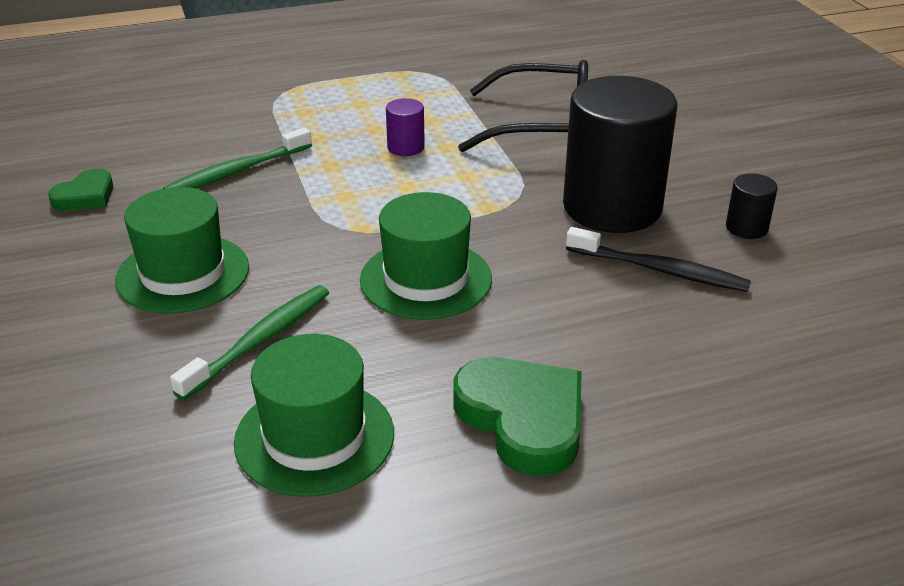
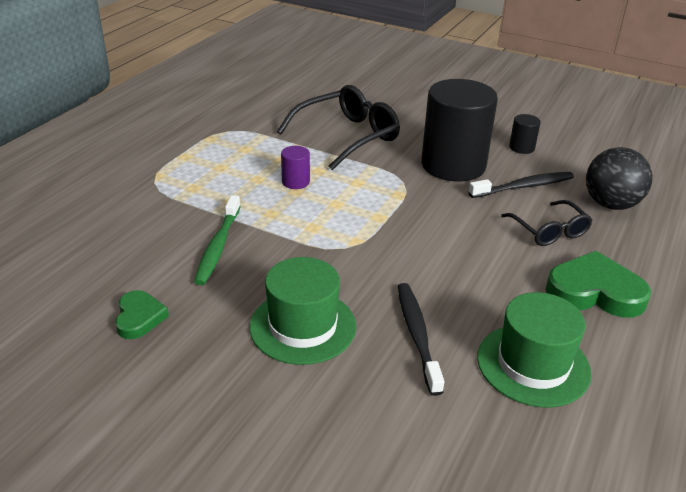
camera: 45 degrees left, 0 degrees up
(259, 341) = (417, 335): green toothbrush -> black toothbrush
(426, 279) = (437, 250): green hat -> none
(596, 330) = (549, 231): none -> black glasses
(746, 347) = (611, 204): none -> black ball

